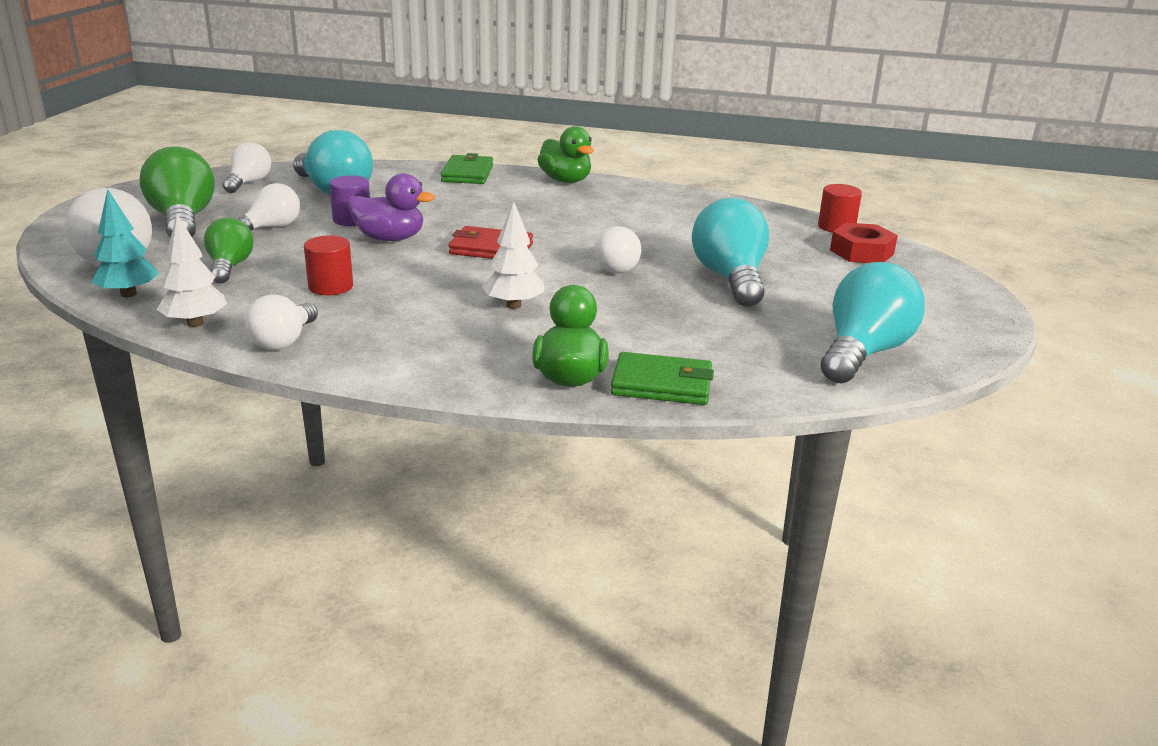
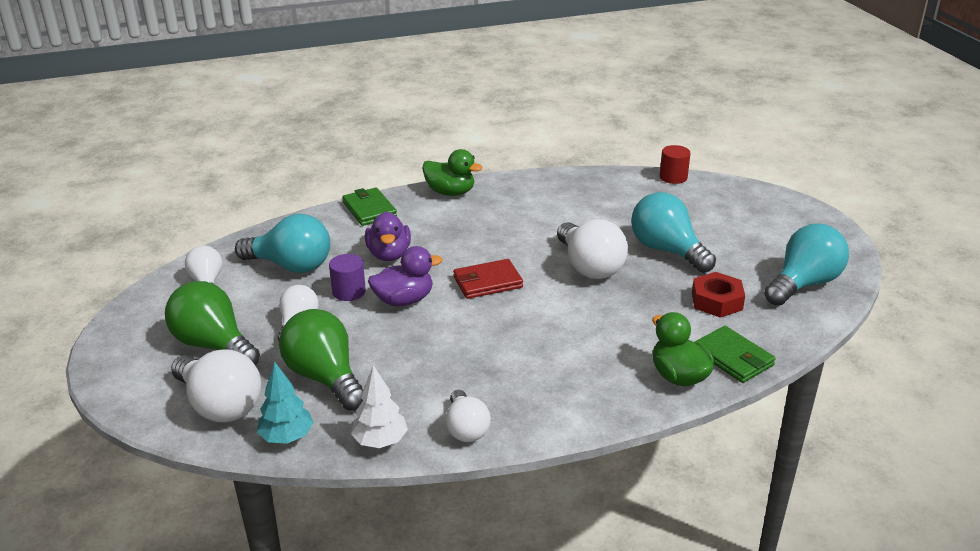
camera: 30 degrees left, 5 degrees up
(229, 267) = (325, 377): green light bulb -> green light bulb, size x1.64
(330, 286) = (427, 365): red cylinder -> none
(432, 206) = (389, 254): none -> purple duck
(513, 305) = (569, 329): white tree -> none
(617, 267) = (589, 267): white light bulb -> white light bulb, size x1.64
(662, 384) = (733, 358): green wallet -> green wallet turned 75 degrees clockwise
(861, 252) = (711, 196): red nut -> red nut (716, 301)
(864, 353) = (804, 284): turquoise light bulb -> turquoise light bulb turned 45 degrees clockwise

